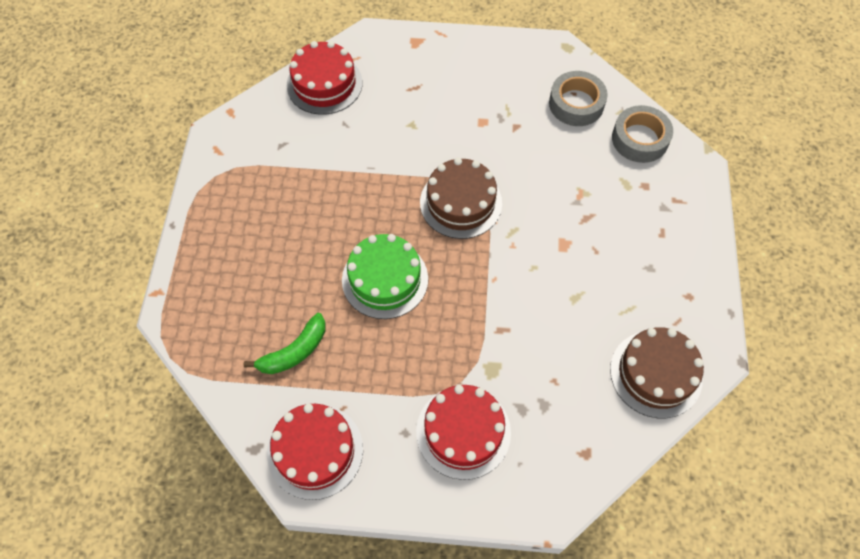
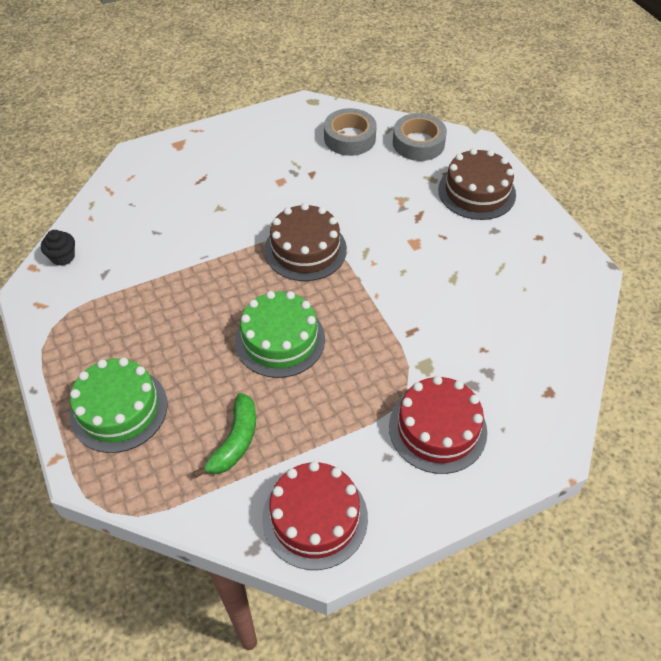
camera: 30 degrees left, 10 degrees down
(224, 275) = (119, 409): none -> green cake
(258, 113) = (63, 257): none -> black cupcake
(324, 84) = (114, 208): red cake -> none
(656, 373) = (557, 304): brown cake -> brown cake (476, 192)

